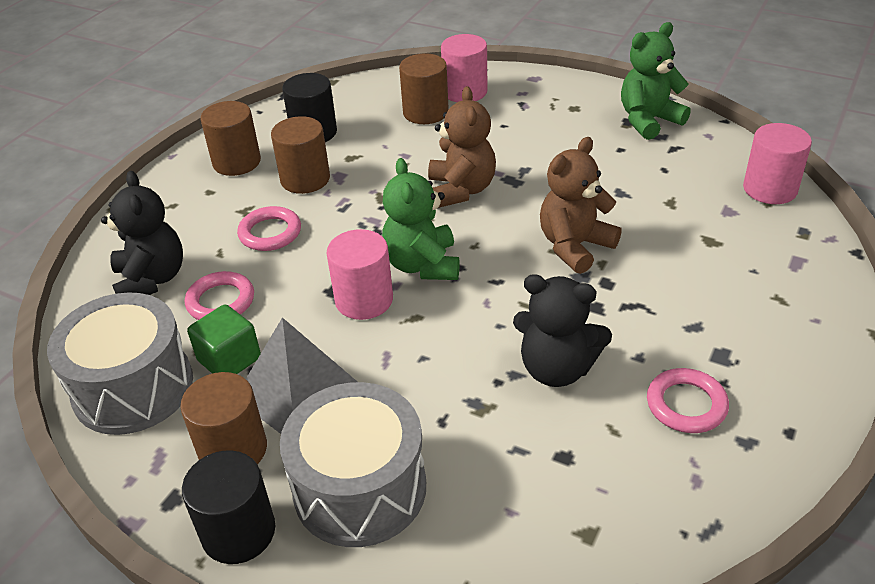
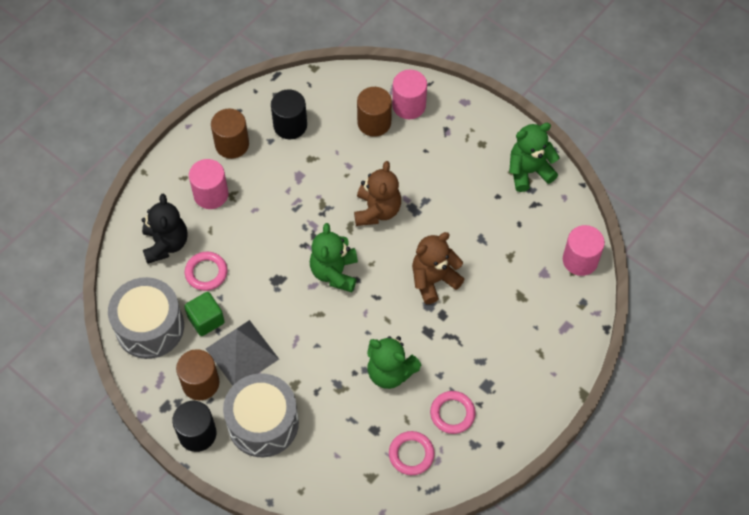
camera: 10 degrees right, 20 degrees up
(270, 233) = (244, 220): pink ring -> pink ring (411, 454)
(305, 179) = (275, 174): brown cylinder -> none
(364, 300) = (292, 293): pink cylinder -> pink cylinder (211, 194)
(557, 369) = (390, 372): black teddy bear -> green teddy bear

